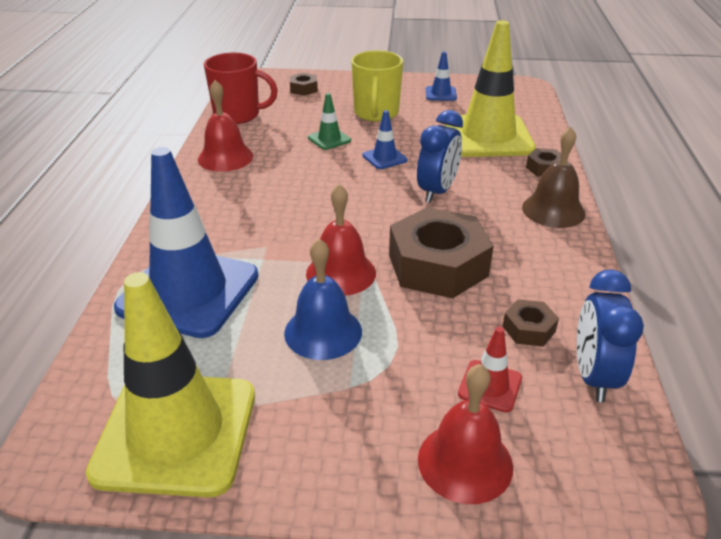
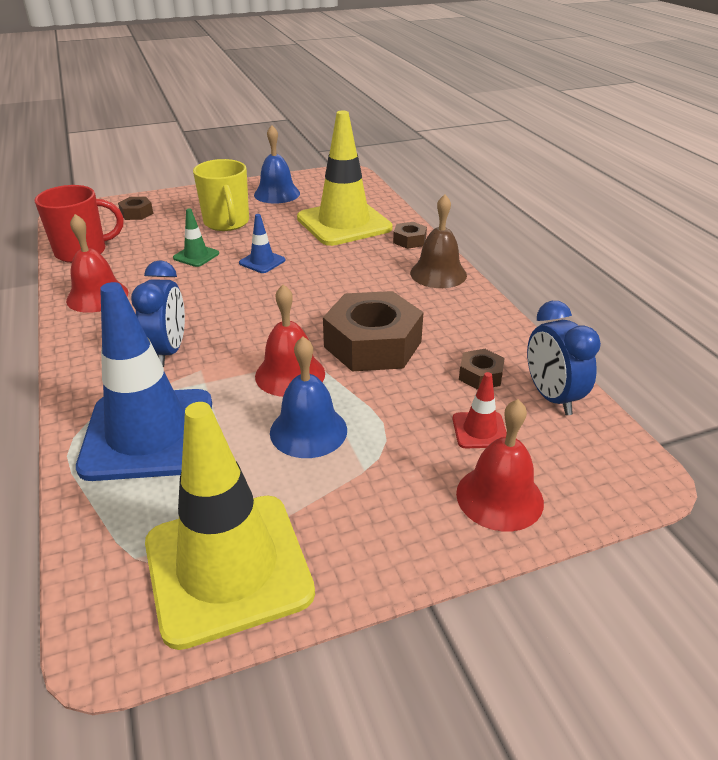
camera: 25 degrees left, 0 degrees up
(437, 191) = (330, 281): blue clock -> blue clock (168, 351)
(440, 94) = (277, 194): blue traffic cone -> blue bell

